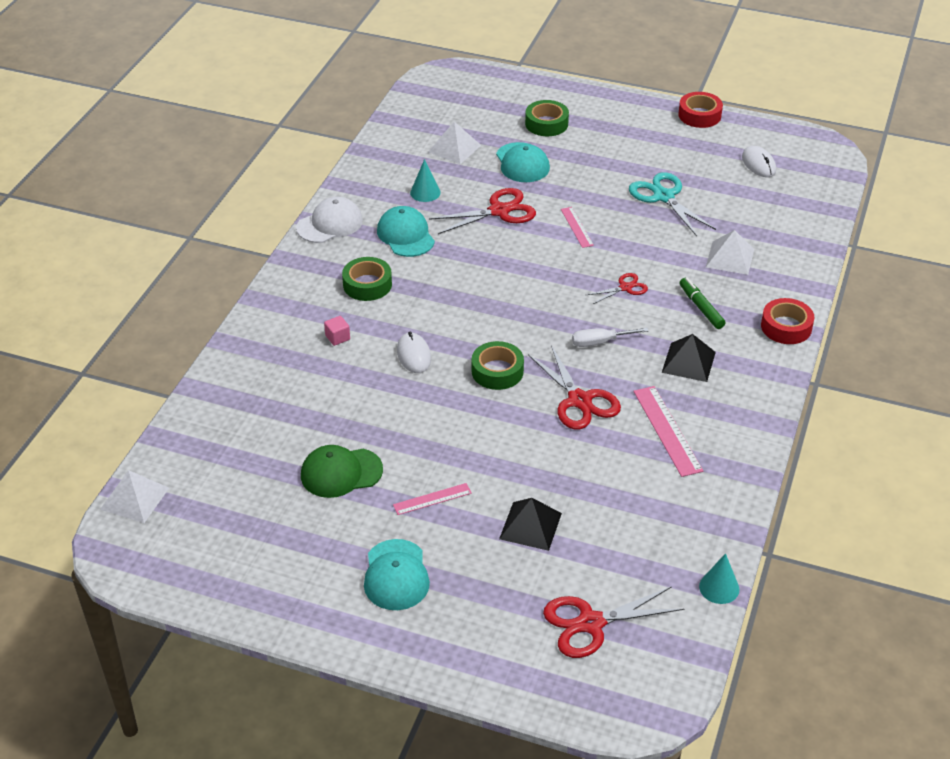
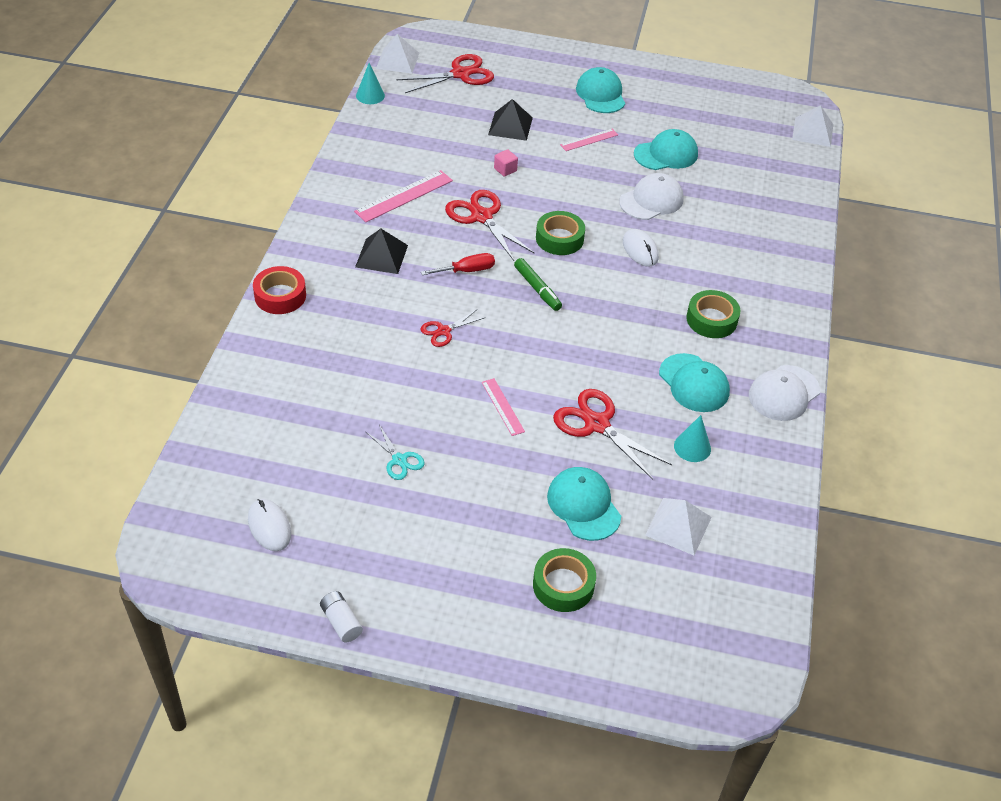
camera: 170 degrees right, 5 degrees up
(337, 337) = (717, 263): pink cube -> pink cube (505, 170)
(341, 473) = (666, 154): green cap -> turquoise cap
(381, 411) = (651, 200): none -> white cap
(499, 211) = (597, 424): red scissors -> red scissors turned 75 degrees clockwise
(600, 342) = (467, 271): white screwdriver -> red screwdriver
(664, 197) = (399, 460): turquoise scissors -> turquoise scissors, size x0.56
(667, 430) = (404, 196): pink ruler -> pink ruler turned 75 degrees clockwise
(699, 115) = (341, 622): red tape -> white battery
(701, 308) = (365, 312): green marker -> green marker (537, 288)
(730, 257) = (327, 375): white pyramid -> white pyramid (397, 60)

